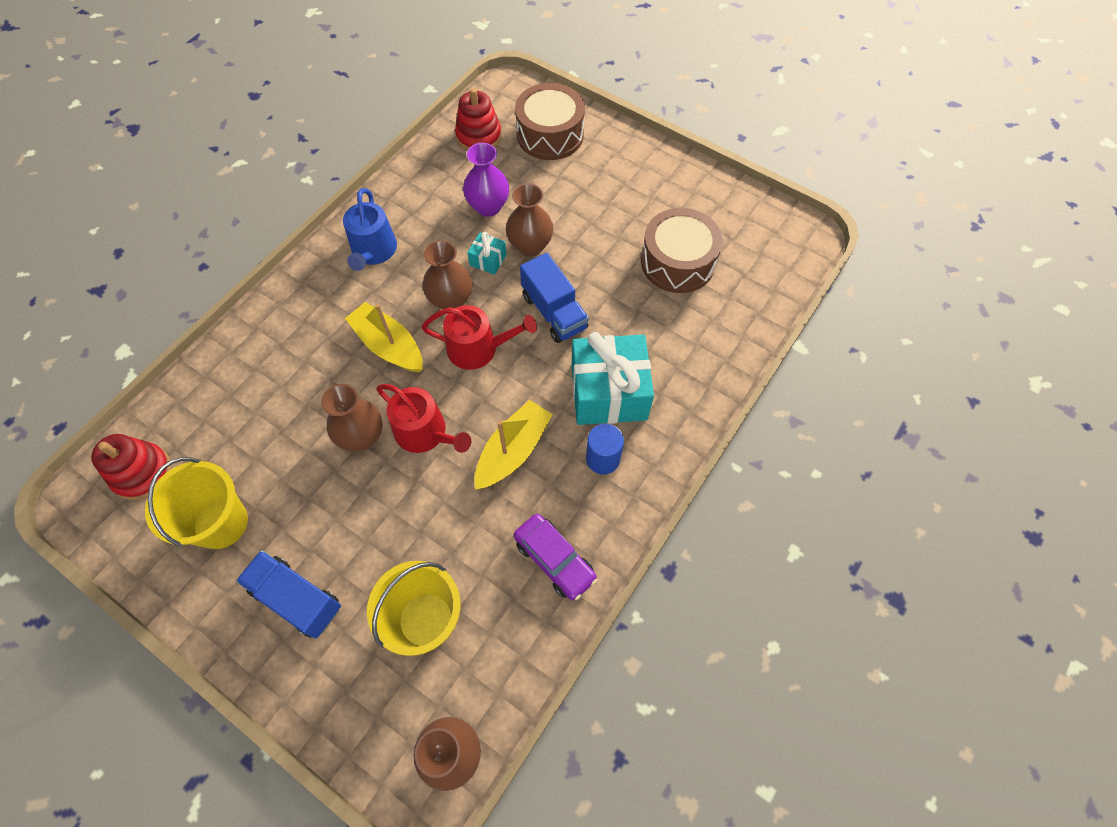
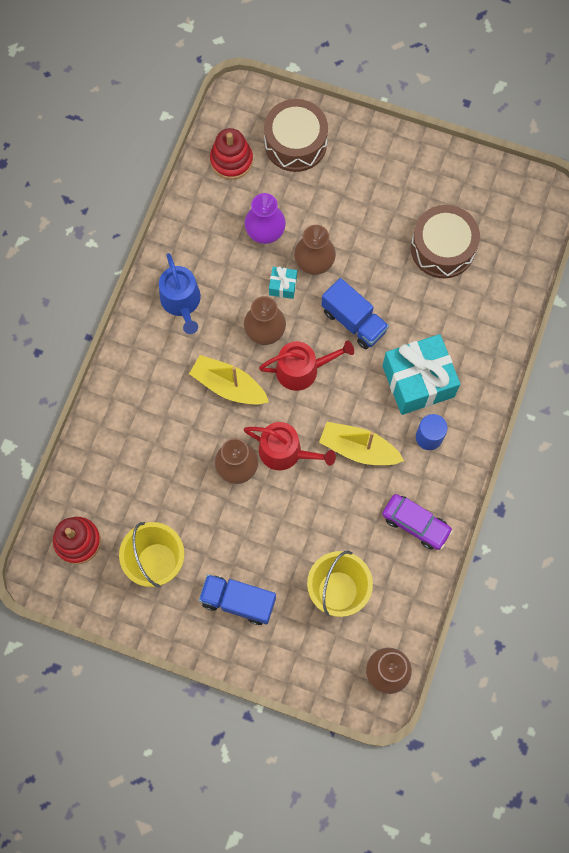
camera: 15 degrees left, 10 degrees up
(513, 451) = (358, 448): yellow boat -> yellow boat turned 90 degrees counterclockwise

